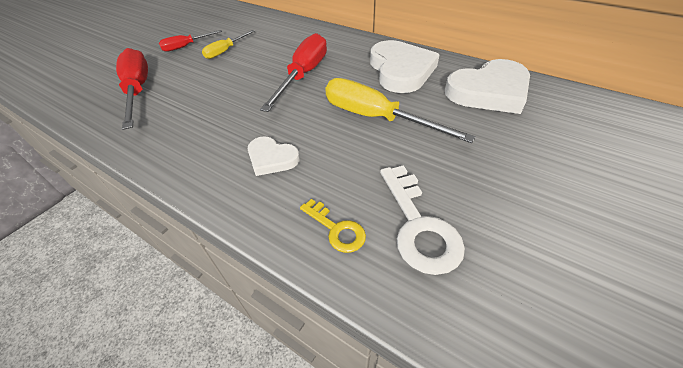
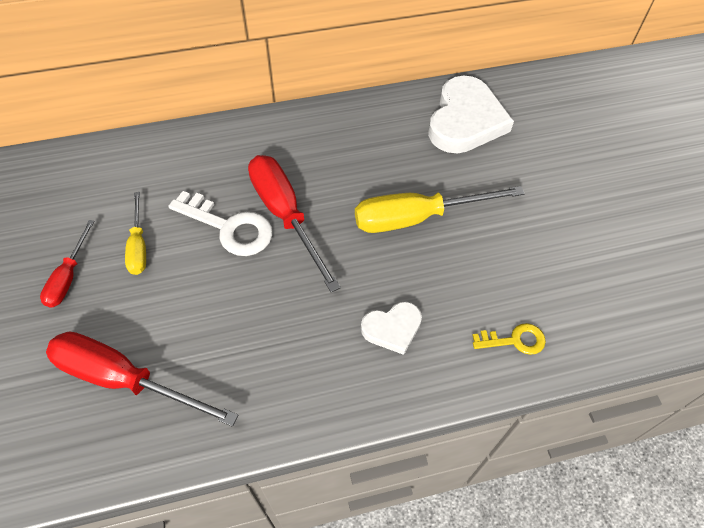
camera: 50 degrees left, 10 degrees up
(401, 70) = (369, 142): white heart -> none
(419, 226) = (555, 290): white key -> white key (229, 227)

